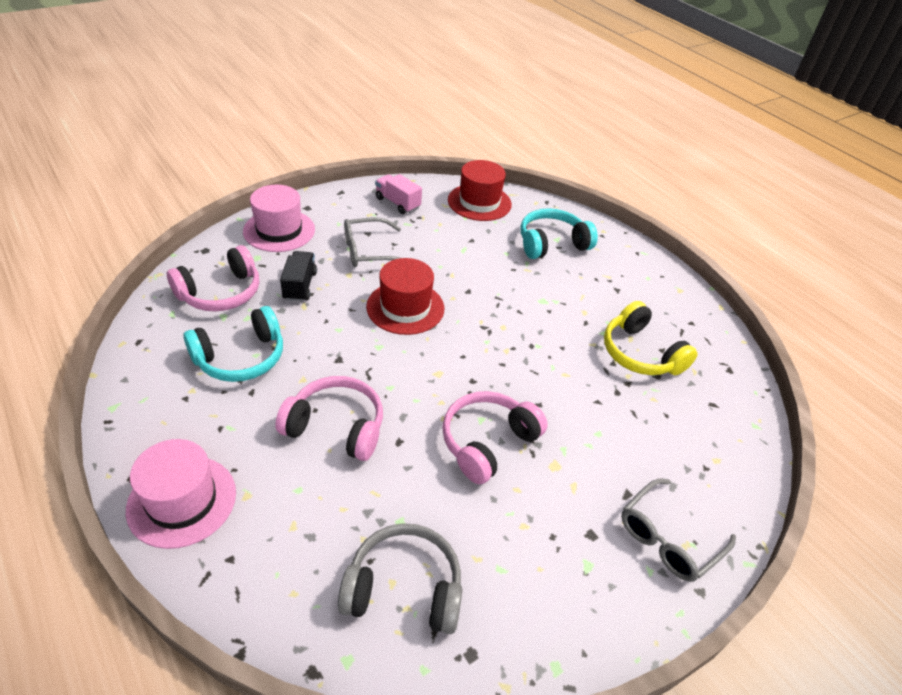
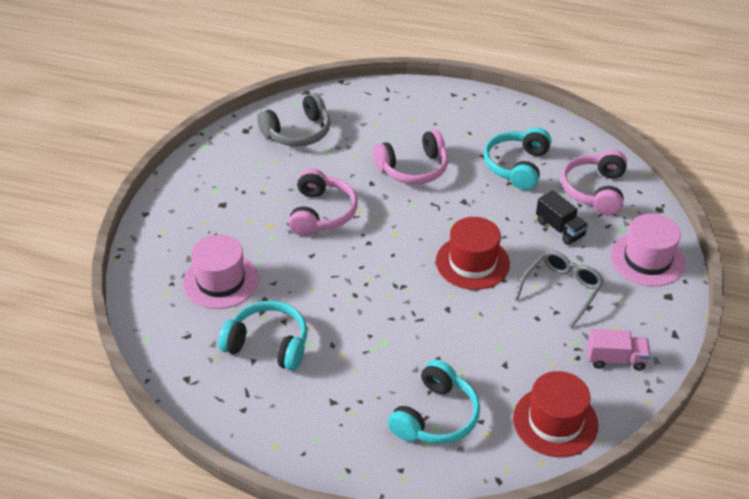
camera: 145 degrees right, 0 degrees up
(182, 501) = (438, 101): pink hat -> pink hat (221, 281)
(640, 353) = (268, 344): yellow headphones -> turquoise headphones
(668, 538) = (176, 228): grey glasses -> none

